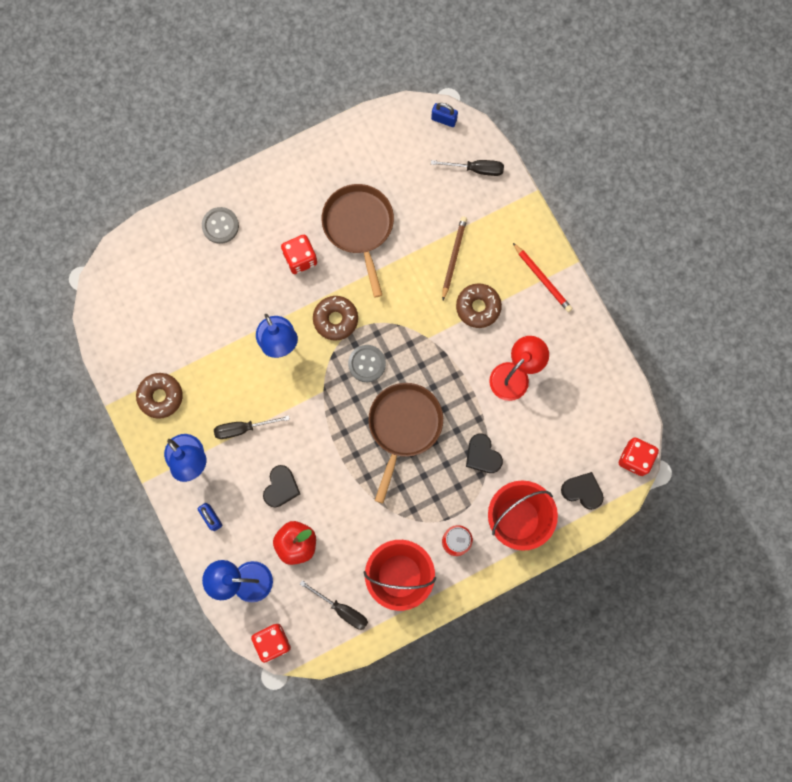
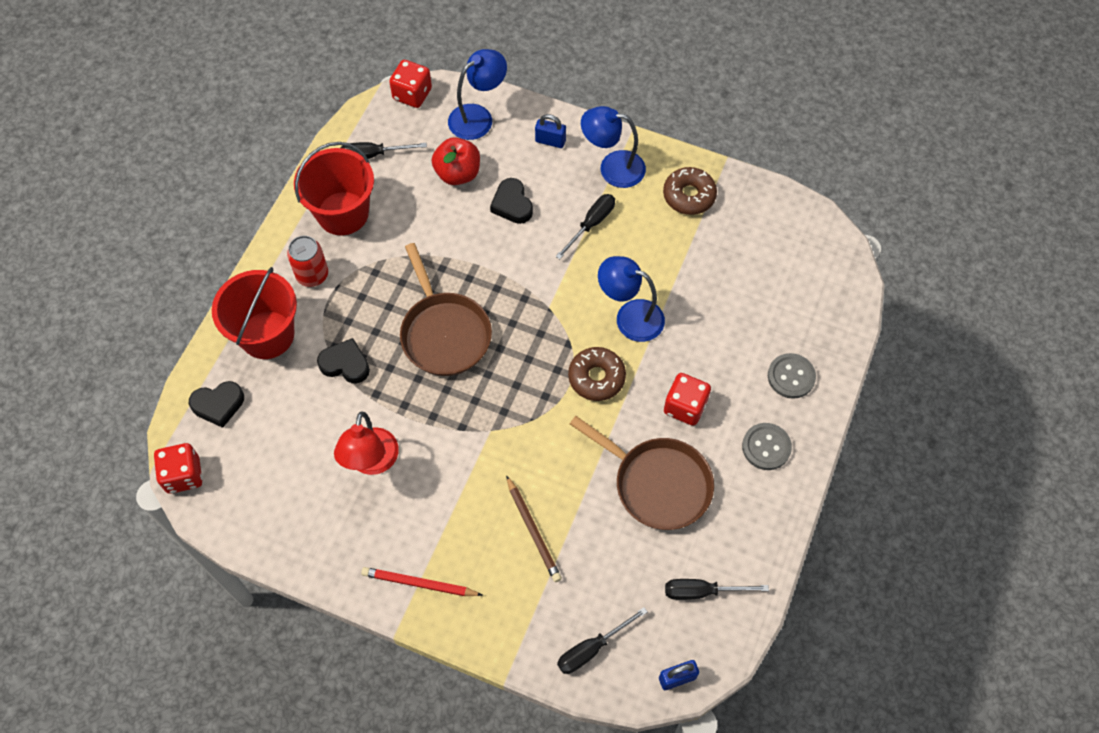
camera: 140 degrees right, 15 degrees down
(367, 364) = (529, 361): grey button -> grey button (766, 447)
(389, 150) = (702, 591): none -> black screwdriver
(478, 307) = (464, 499): brown donut -> none

